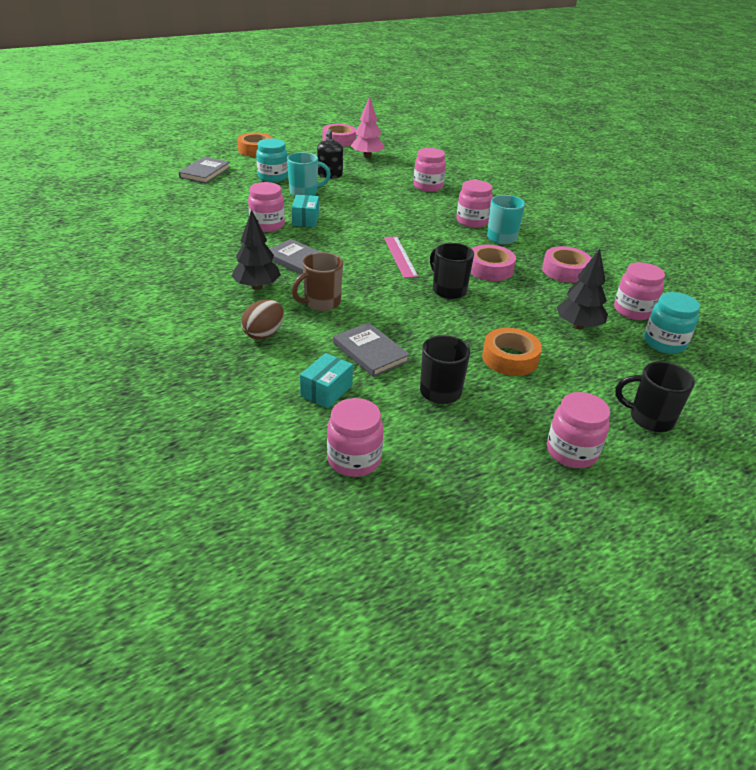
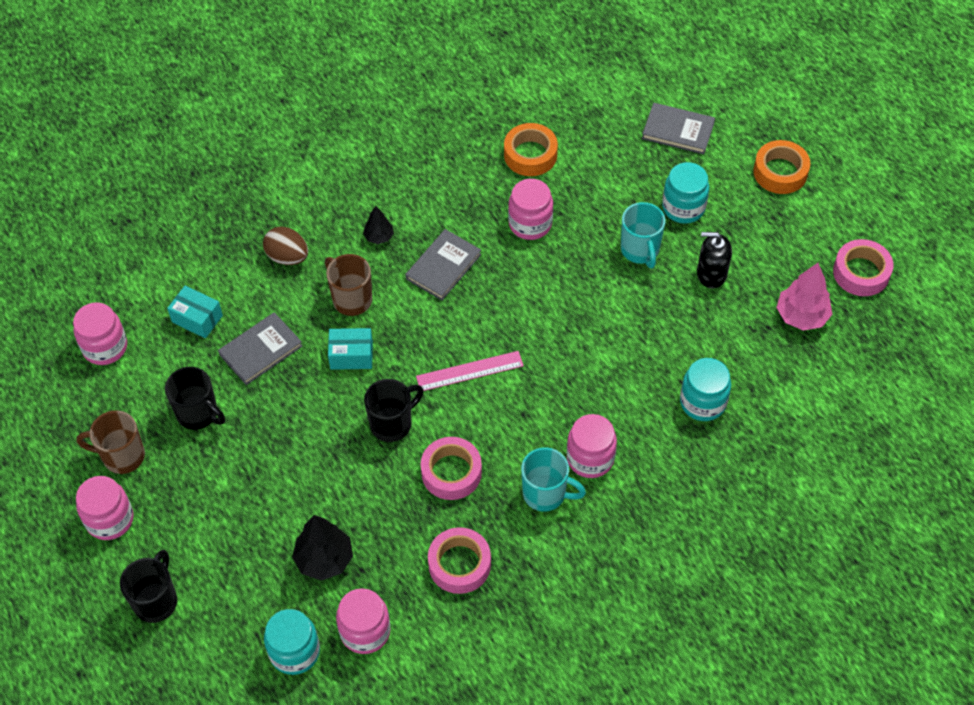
camera: 90 degrees right, 20 degrees up
(257, 286) = (379, 237): black tree -> black tree, size x0.58
(305, 219) = (554, 261): turquoise box -> turquoise box (351, 355)
(428, 186) = (703, 402): pink jar -> turquoise jar
(495, 444) = (122, 456): none -> brown mug
(510, 358) = (255, 479): orange tape -> orange tape (530, 155)

